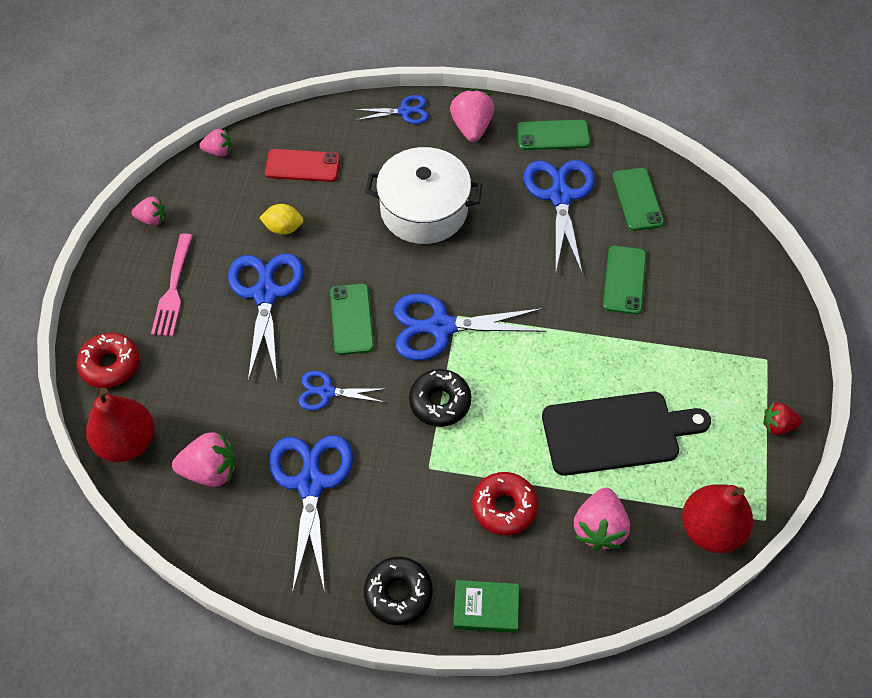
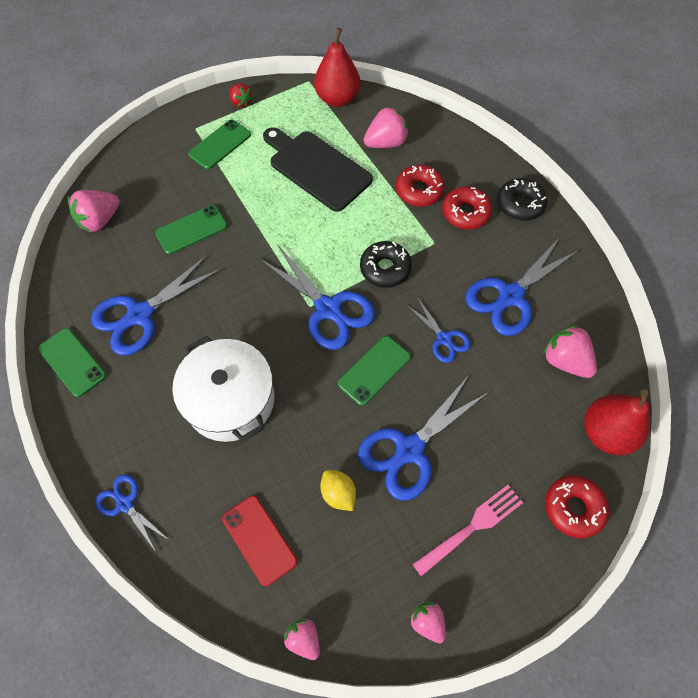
camera: 130 degrees left, 5 degrees up
(437, 528) = (465, 213): none -> red donut
(471, 128) = (106, 431): pink strawberry -> pink strawberry (99, 220)
(486, 608) = (483, 162): green book -> none
(637, 199) = (104, 264): green phone -> green phone (220, 144)

